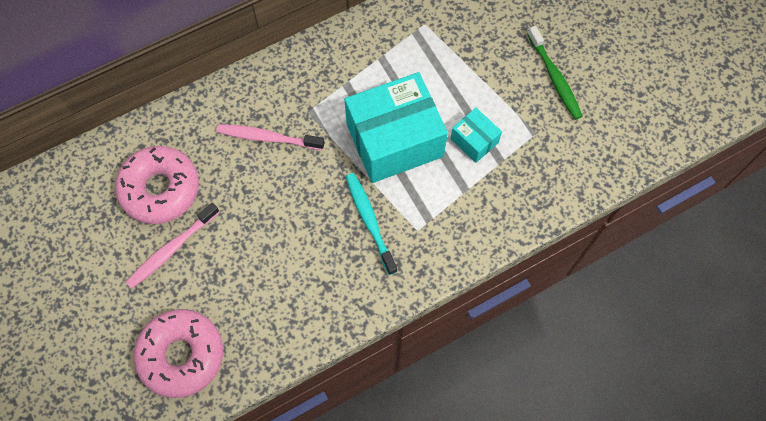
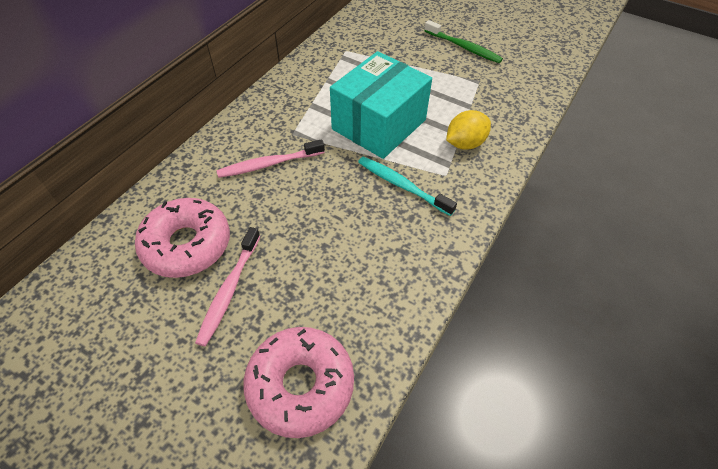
camera: 30 degrees left, 15 degrees down
(461, 204) = (465, 143): none -> yellow lemon
(474, 140) = (440, 101): turquoise box -> none

